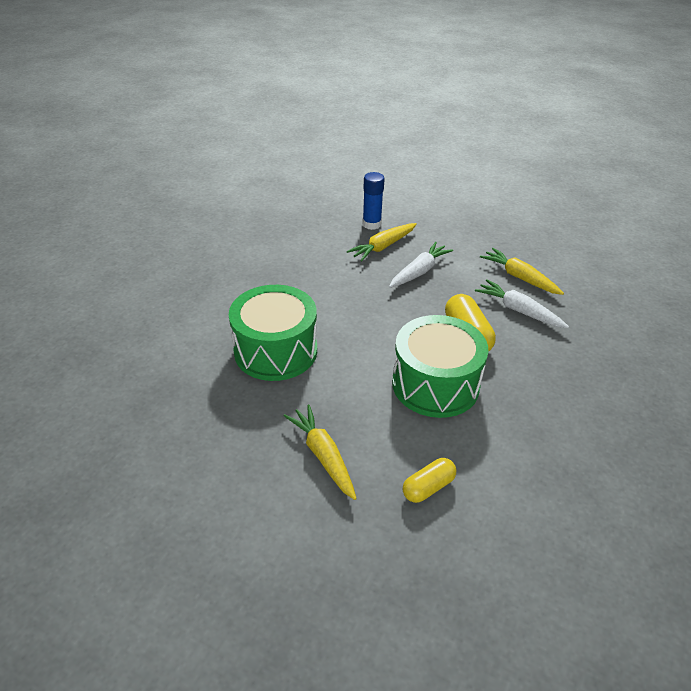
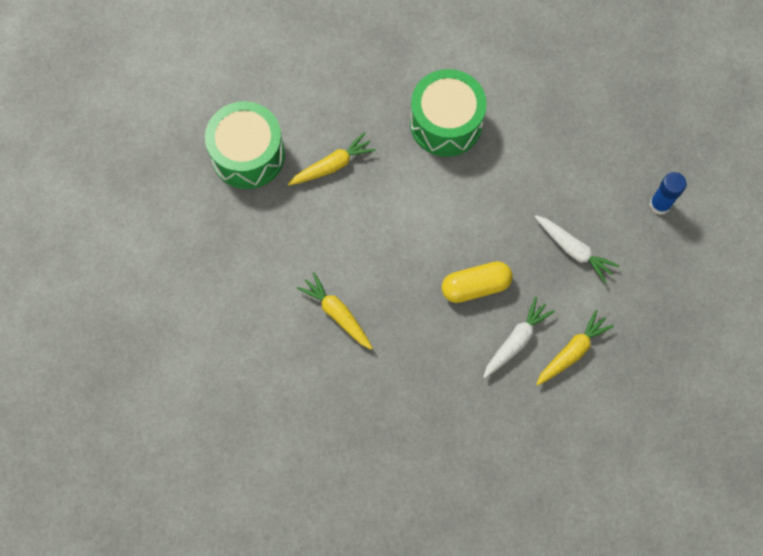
camera: 90 degrees right, 30 degrees up
(383, 247) = (615, 215): yellow carrot -> yellow carrot (337, 314)
(428, 487) = (304, 238): yellow capsule -> none
(435, 384) = (410, 252): green drum -> green drum (248, 155)

